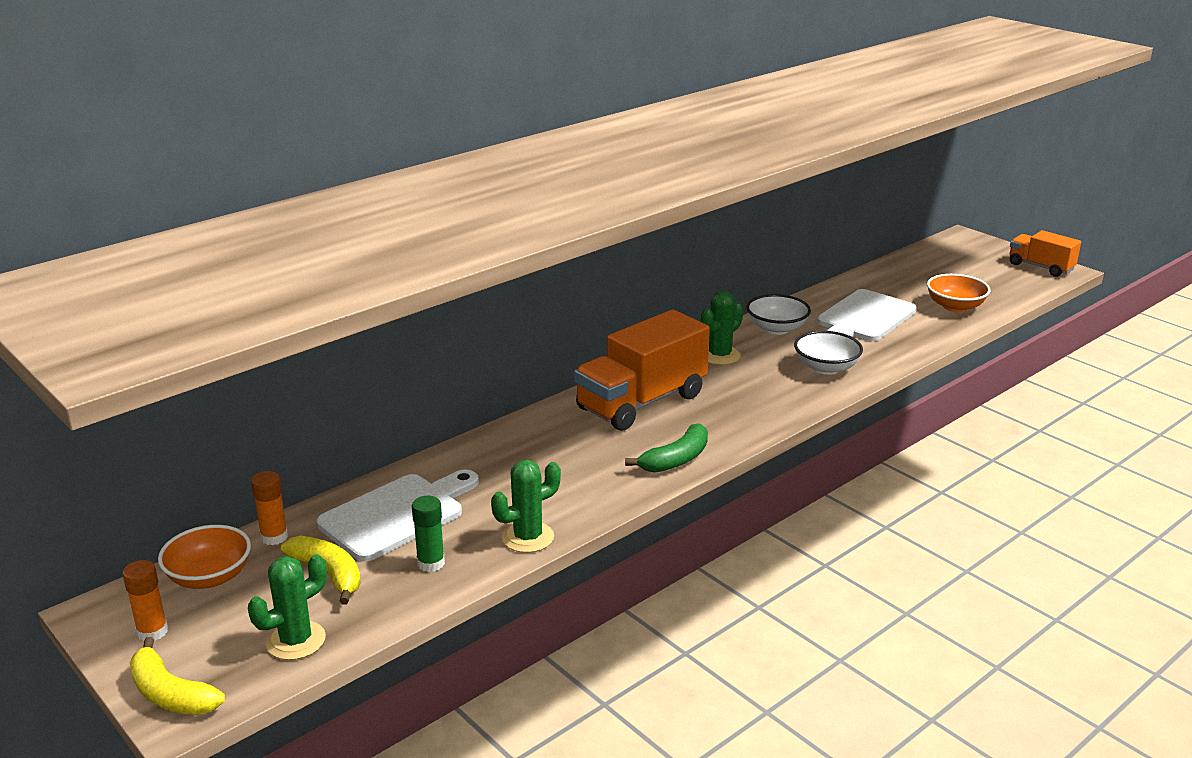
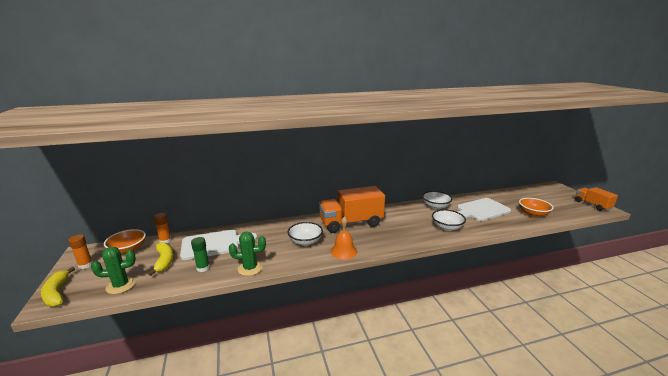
camera: 25 degrees right, 5 degrees down
(585, 460) = (305, 241): none -> white bowl
(676, 460) = (343, 251): green banana -> orange bell
(720, 356) = (401, 212): green cactus -> none

